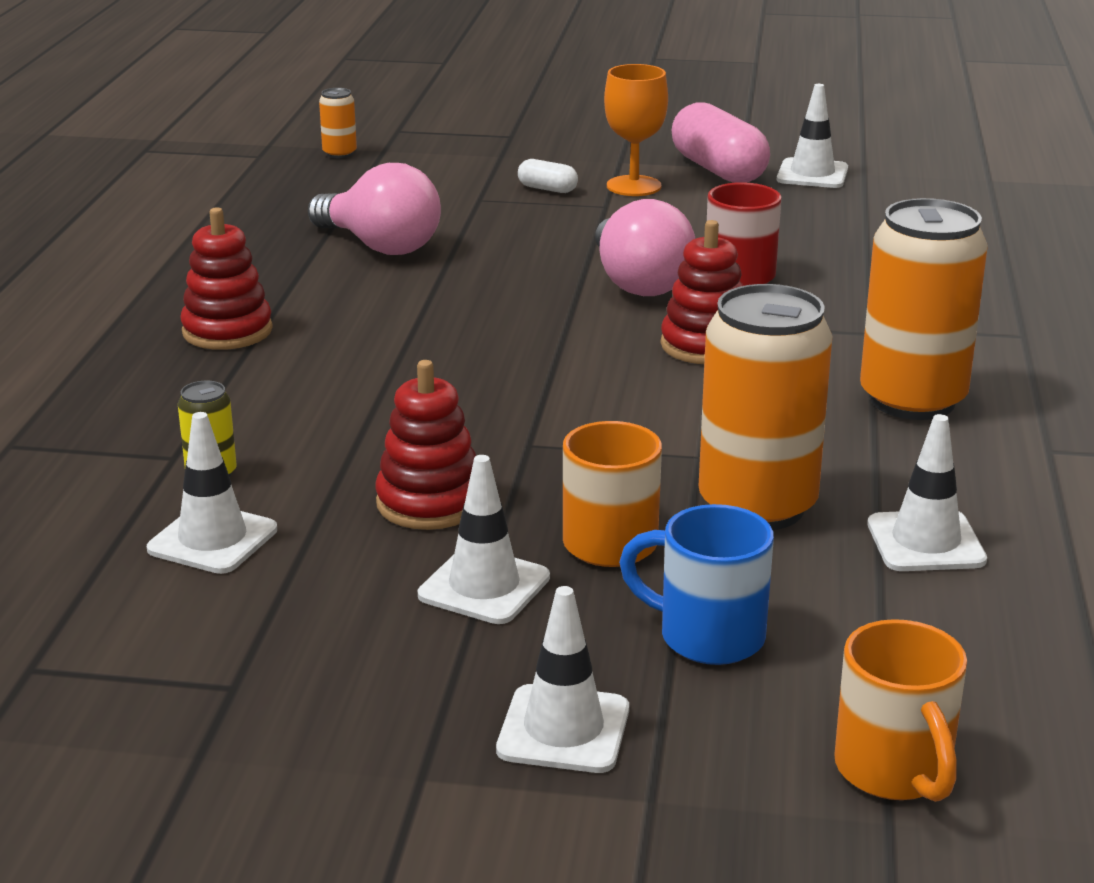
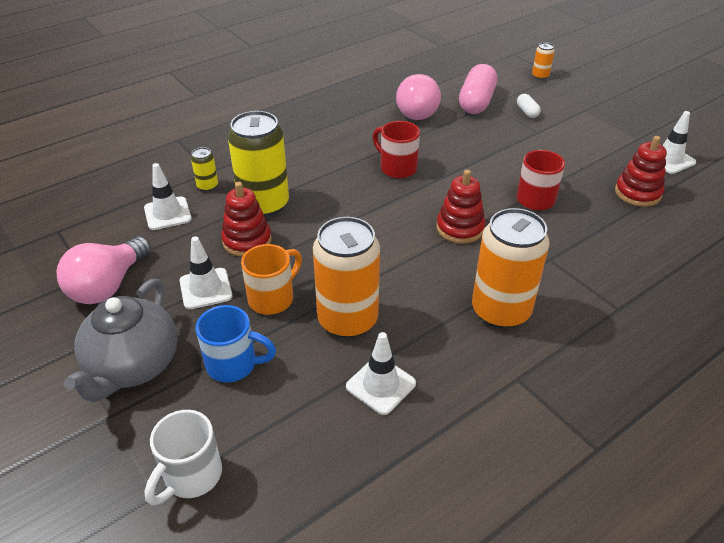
camera: 45 degrees right, 15 degrees up
(227, 331) = (304, 126): red stacking toy -> red stacking toy (637, 193)
(339, 153) = (472, 57): orange can -> orange can (540, 76)
(365, 450) = (264, 204): none -> yellow can
(487, 320) = (397, 168): none -> red mug
(563, 730) = (133, 366): white traffic cone -> grey teapot
(633, 186) = (568, 127): orange goblet -> none
(638, 283) = (485, 180): pink light bulb -> pink light bulb (108, 285)
(707, 636) = (234, 365): blue mug -> blue mug turned 120 degrees clockwise
(718, 170) = (624, 136): pink capsule -> pink capsule (476, 102)
(894, 772) = (191, 476): orange mug -> white mug

